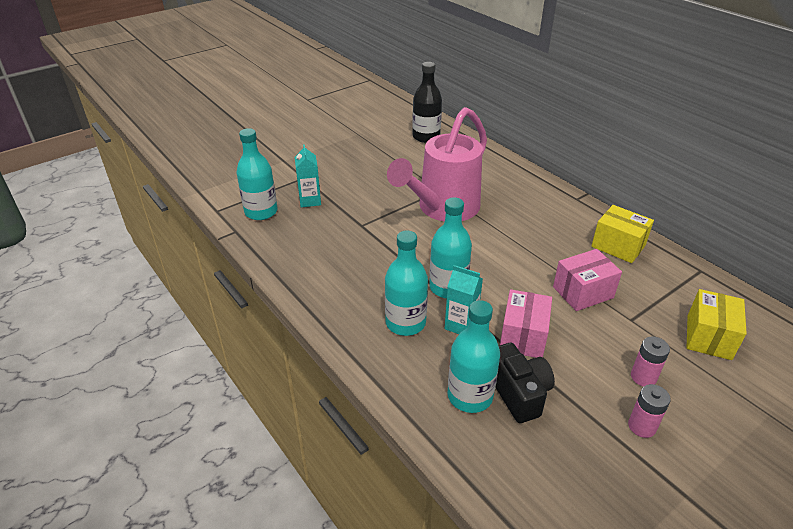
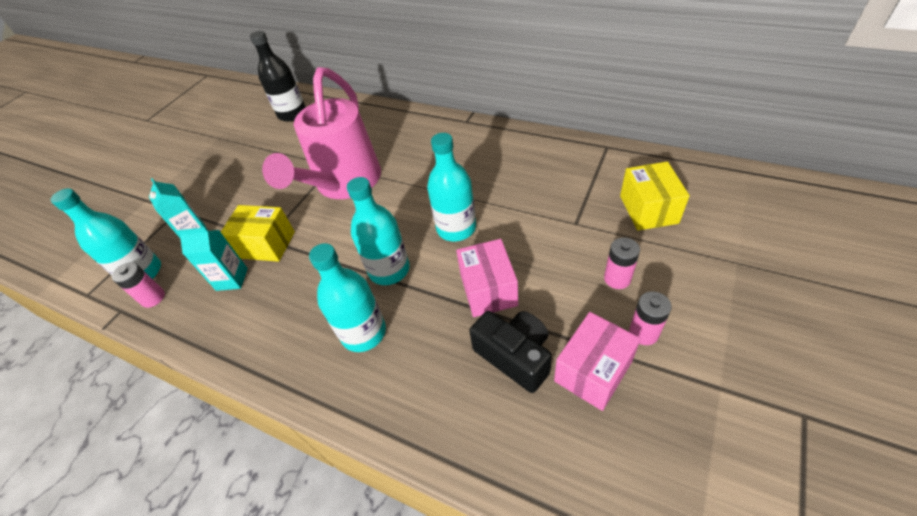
camera: 20 degrees left, 10 degrees up
(261, 232) = (153, 298): none -> pink battery
(461, 325) = (422, 307): turquoise carton -> turquoise carton (232, 279)
(470, 396) = (469, 386): turquoise bottle -> turquoise bottle (456, 228)
(583, 292) = (519, 215): pink box -> pink box (593, 371)
(618, 246) = (526, 153): yellow box -> yellow box (266, 245)

